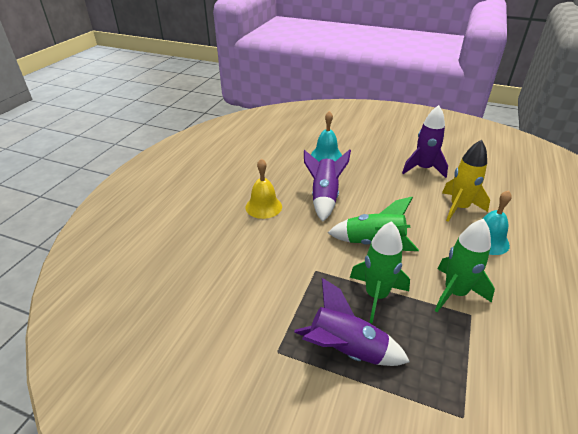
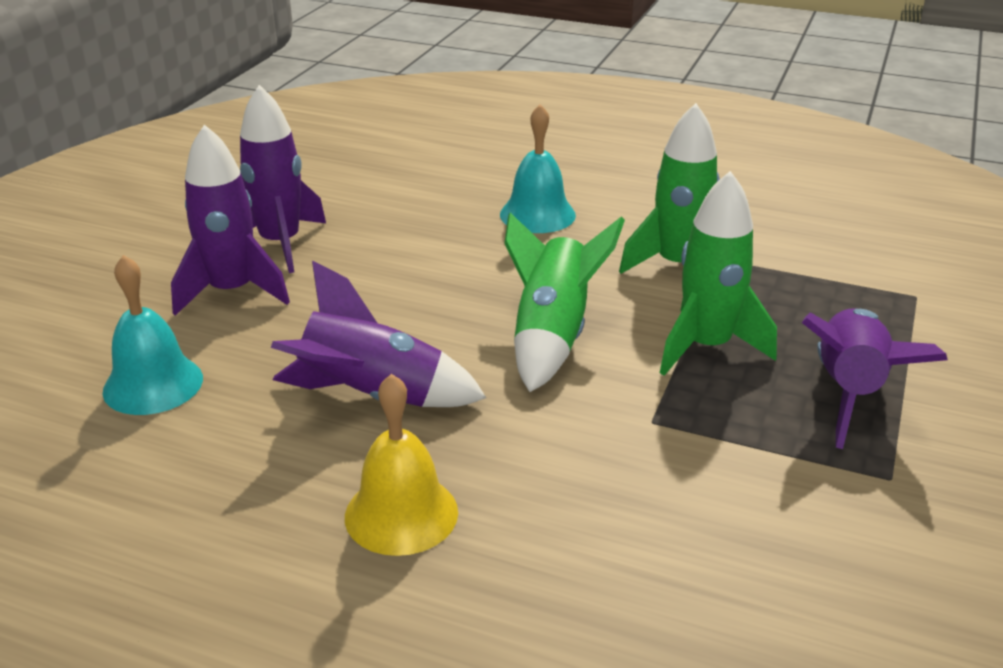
camera: 90 degrees left, 5 degrees down
(384, 162) = (232, 292): none -> purple rocket
(459, 208) = (437, 225): yellow rocket -> none

